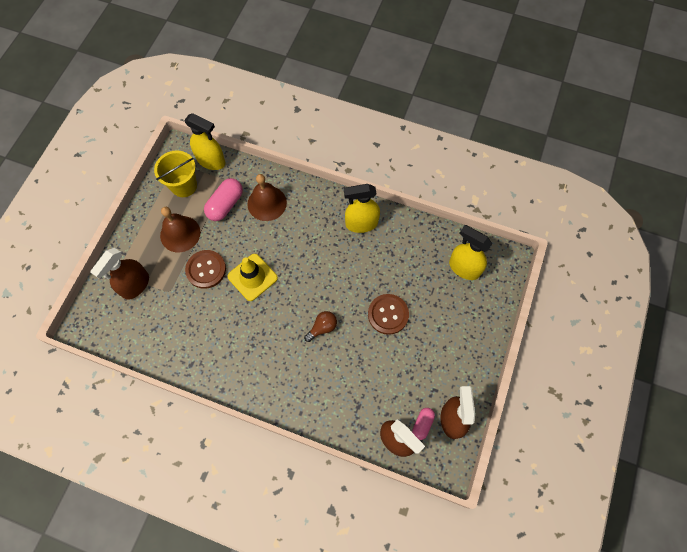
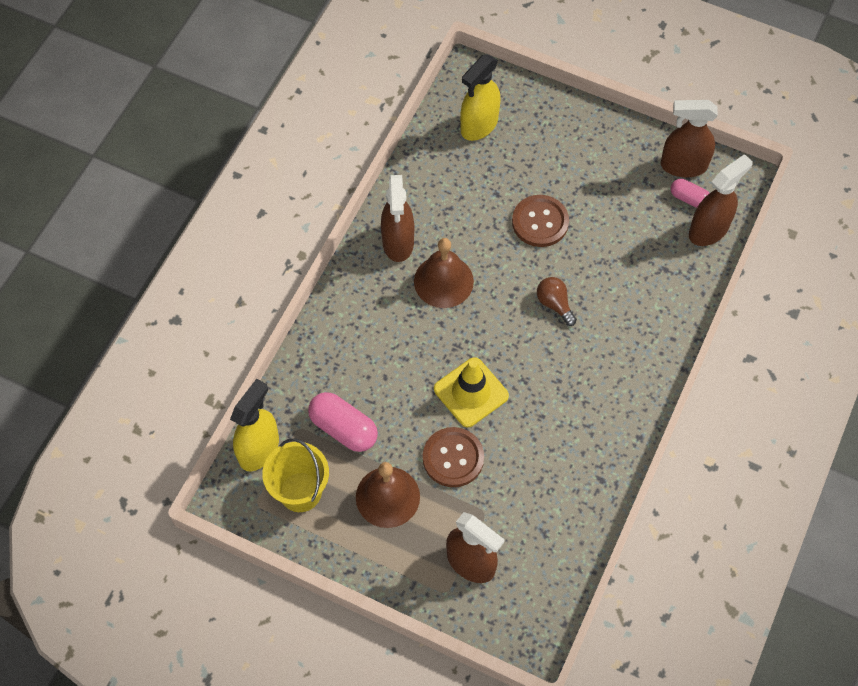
camera: 85 degrees left, 5 degrees down
(267, 203) = (348, 368): brown bell -> brown bell (443, 281)
(361, 223) = (398, 242): yellow spray bottle -> brown spray bottle

